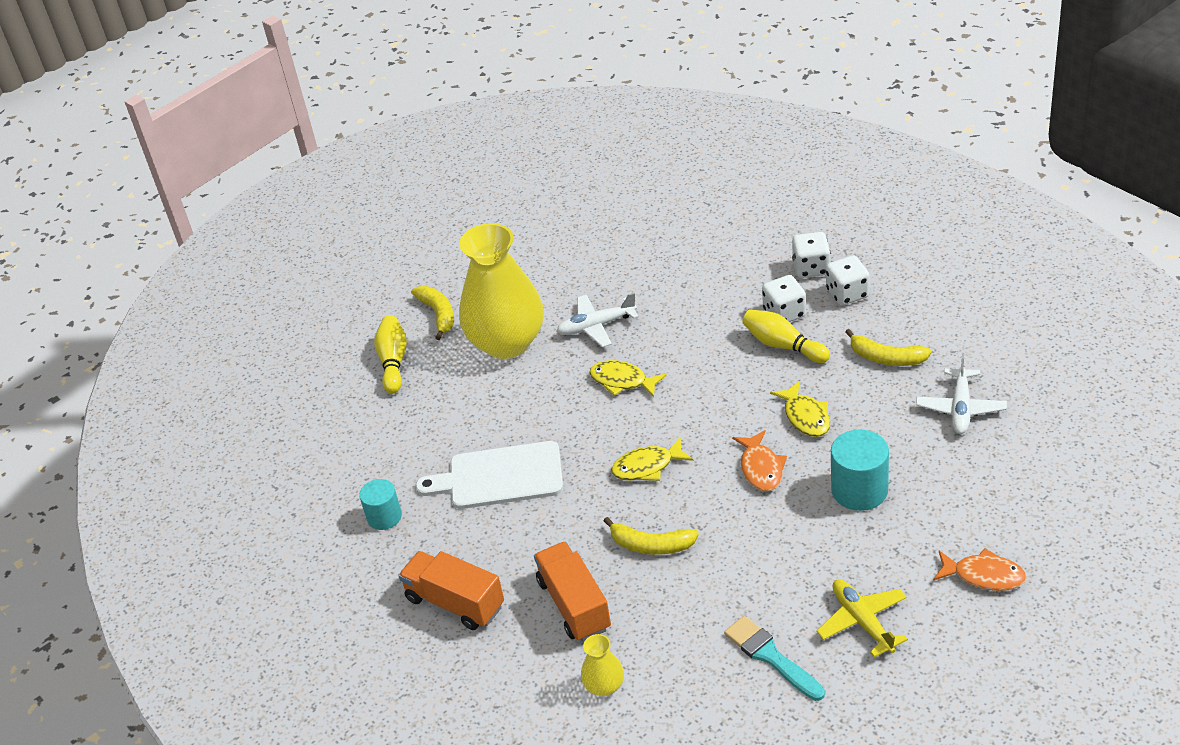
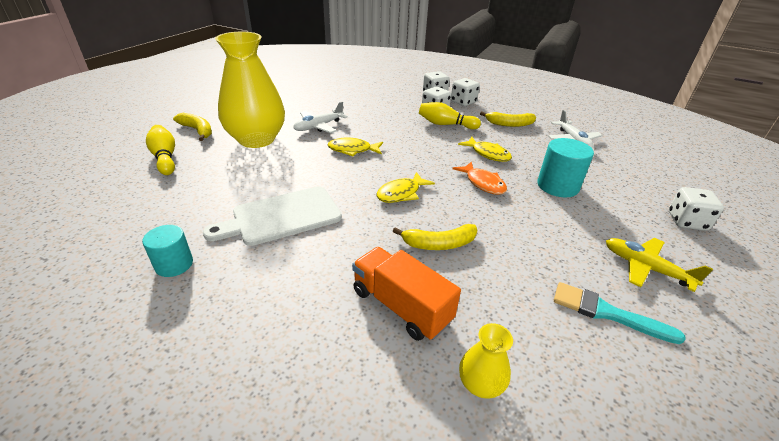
camera: 30 degrees left, 5 degrees down
(455, 602) = (274, 331): orange truck -> none
(984, 576) = (686, 221): orange fish -> white dice

